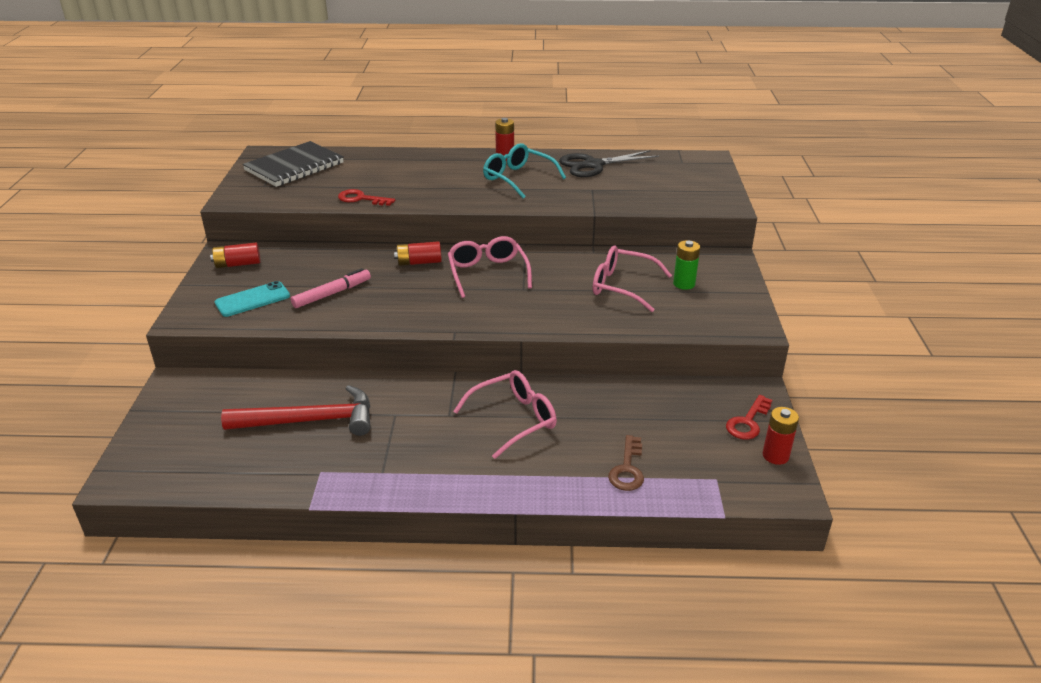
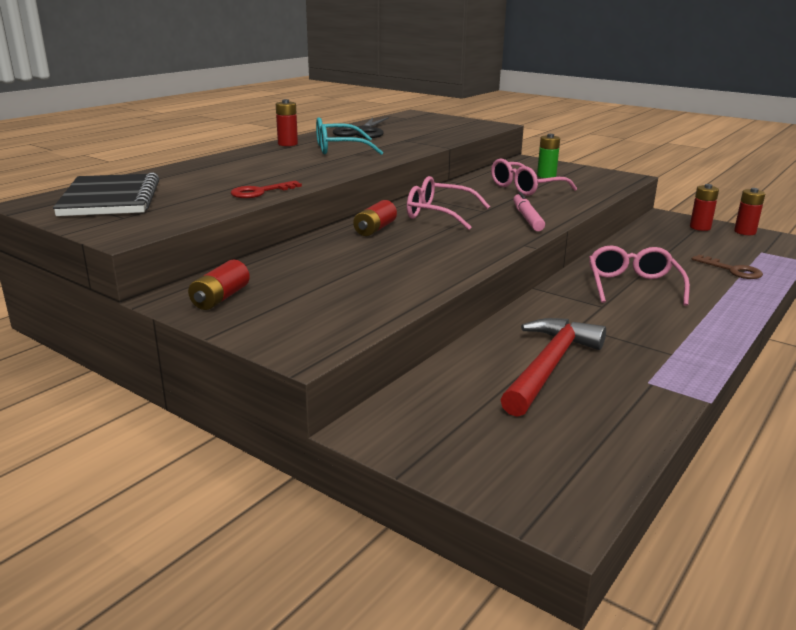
camera: 55 degrees left, 10 degrees down
(252, 299) = (323, 307): turquoise phone -> none
(332, 294) = (376, 271): pink marker -> pink marker (527, 218)
(748, 422) = (700, 227): red key -> red battery

